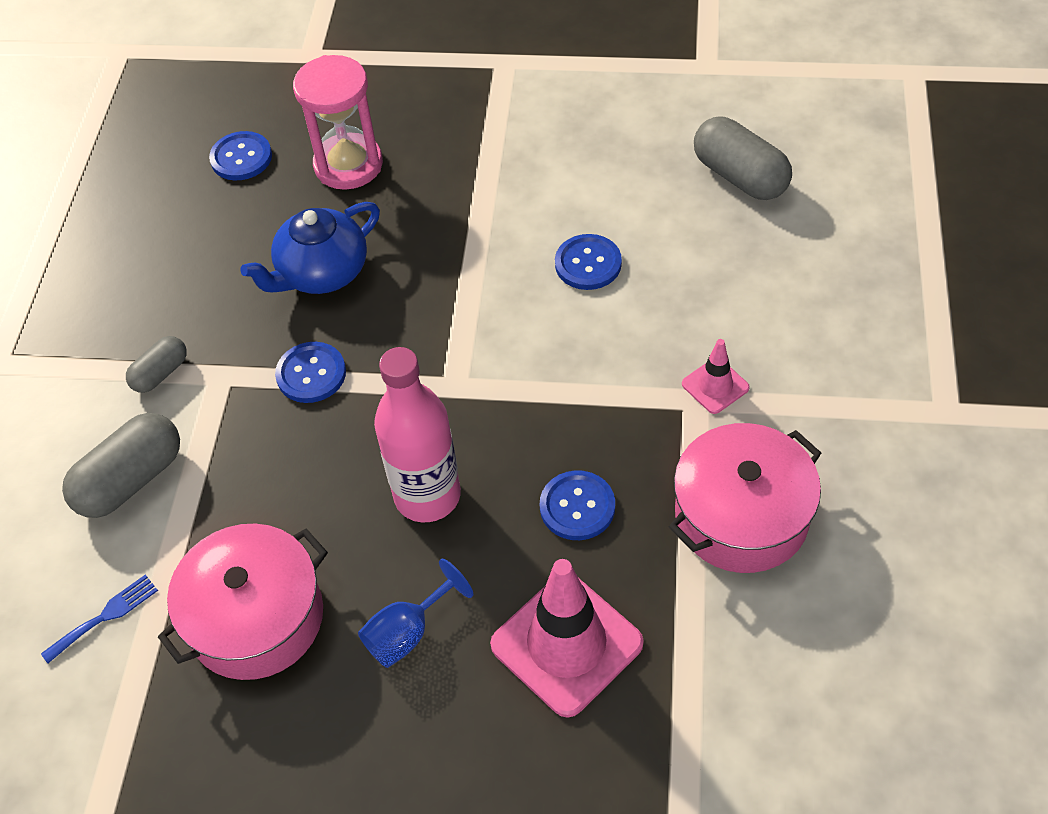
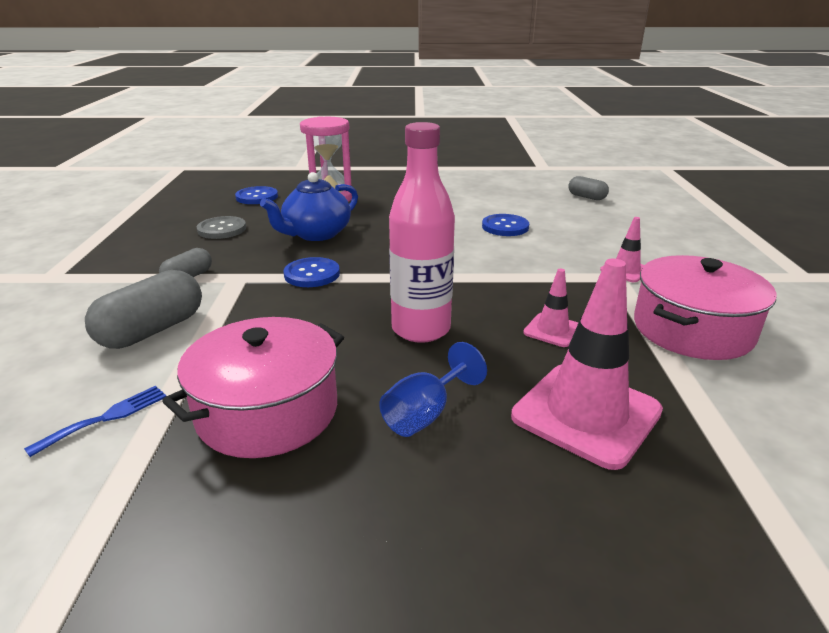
camera: 10 degrees left, 25 degrees down
(195, 254) = (222, 229): none -> grey button
(577, 507) = (552, 330): blue button -> pink traffic cone
(740, 176) = (586, 197): grey capsule -> grey capsule, size x0.57

